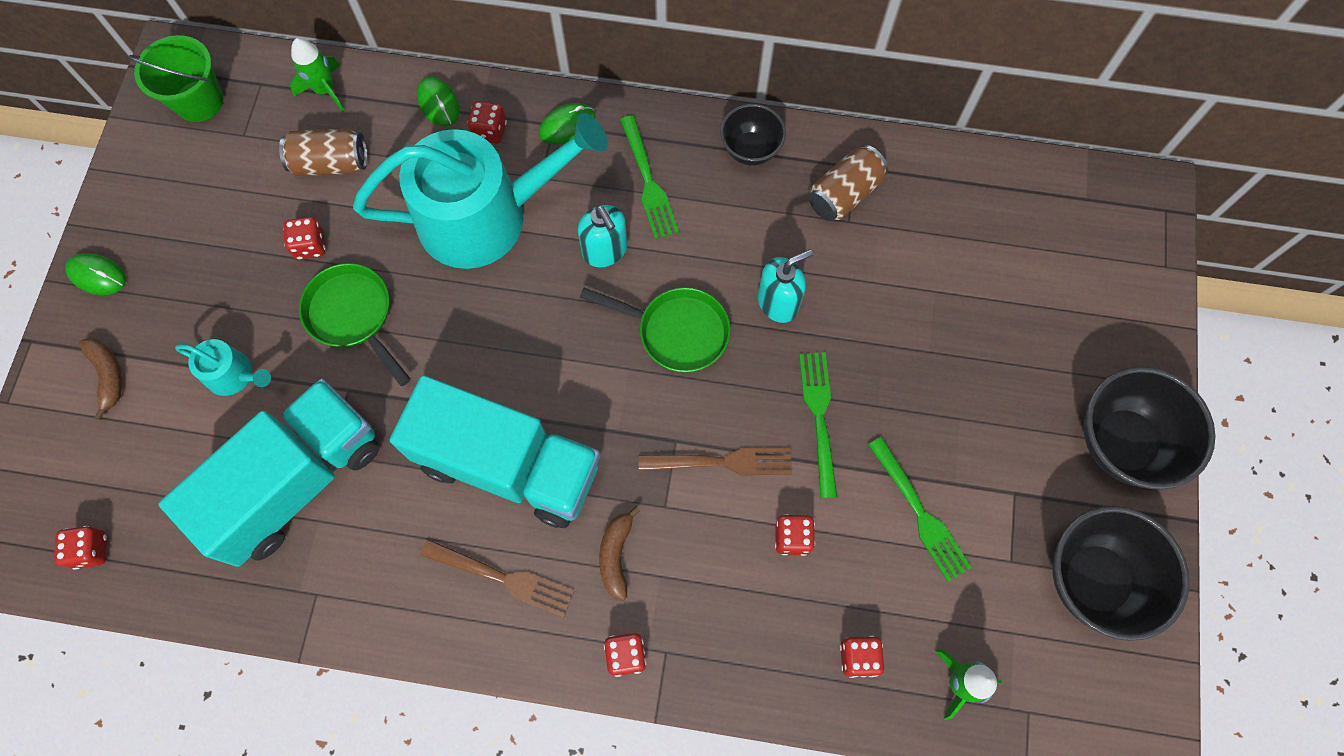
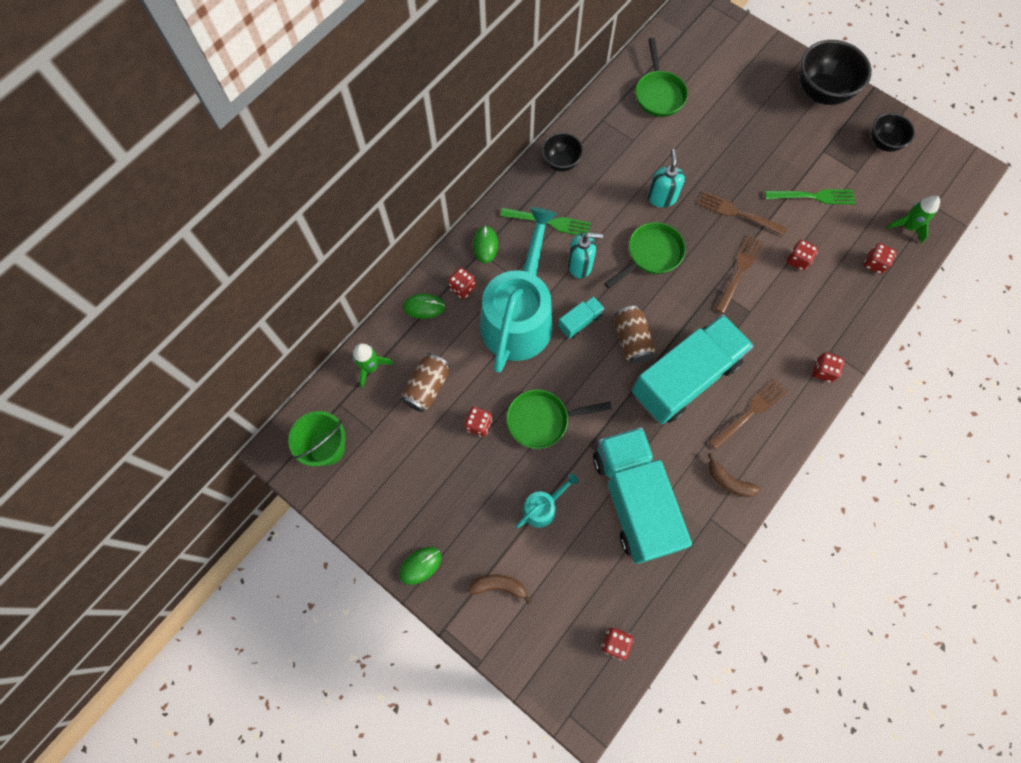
camera: 60 degrees left, 0 degrees up
(520, 292) = (580, 322): none -> turquoise truck
(616, 555) = (765, 348): brown banana -> brown banana (729, 481)
(819, 416) = (737, 213): green fork -> brown fork
(844, 194) = (615, 134): brown can -> brown can (632, 340)
(951, 217) = (659, 94): none -> green pan
(1094, 580) = (883, 143): black bowl -> black bowl, size x0.59

